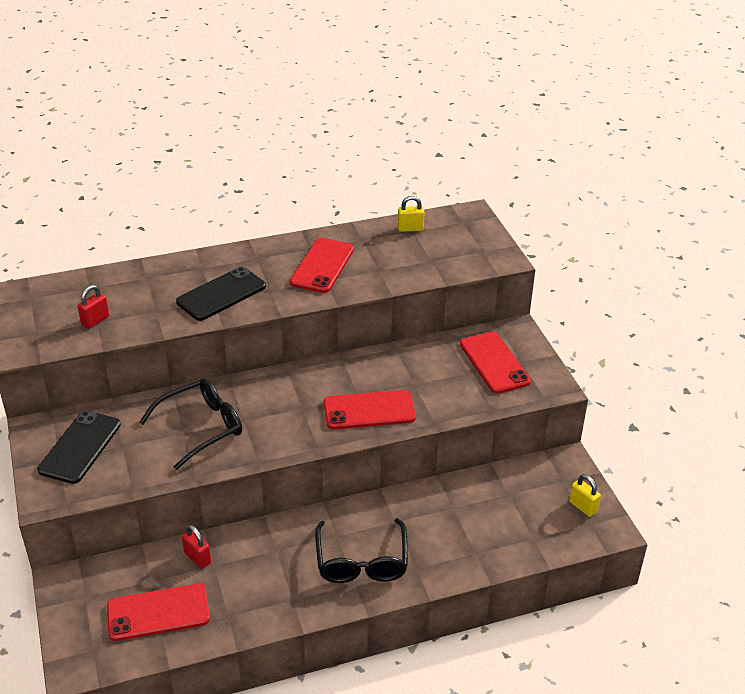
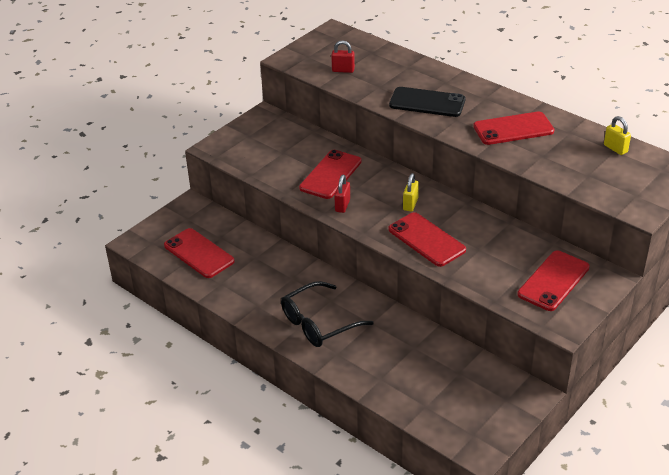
camera: 60 degrees right, 0 degrees up
(80, 447) = (265, 138): black phone -> none
(197, 558) = (255, 247): red padlock -> red padlock (342, 205)
(201, 427) = (331, 175): black glasses -> red phone
(582, 507) = (488, 423): yellow padlock -> yellow padlock (410, 204)

